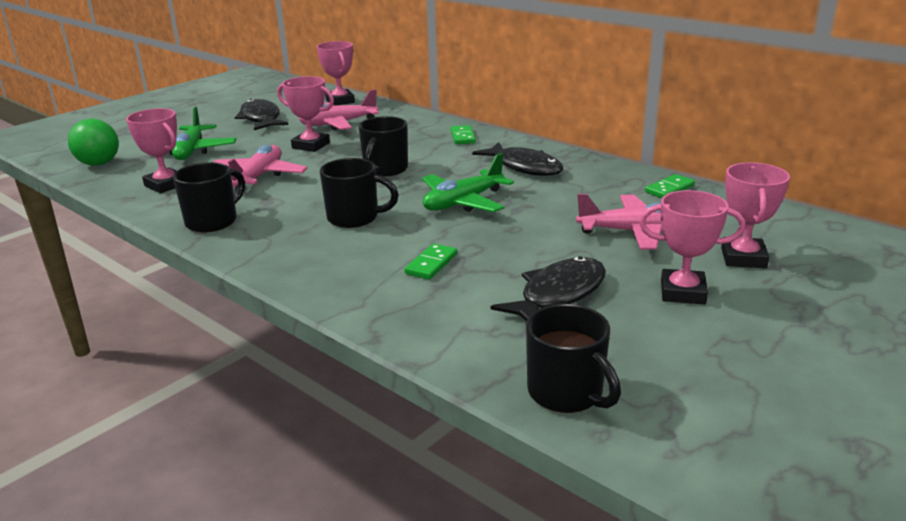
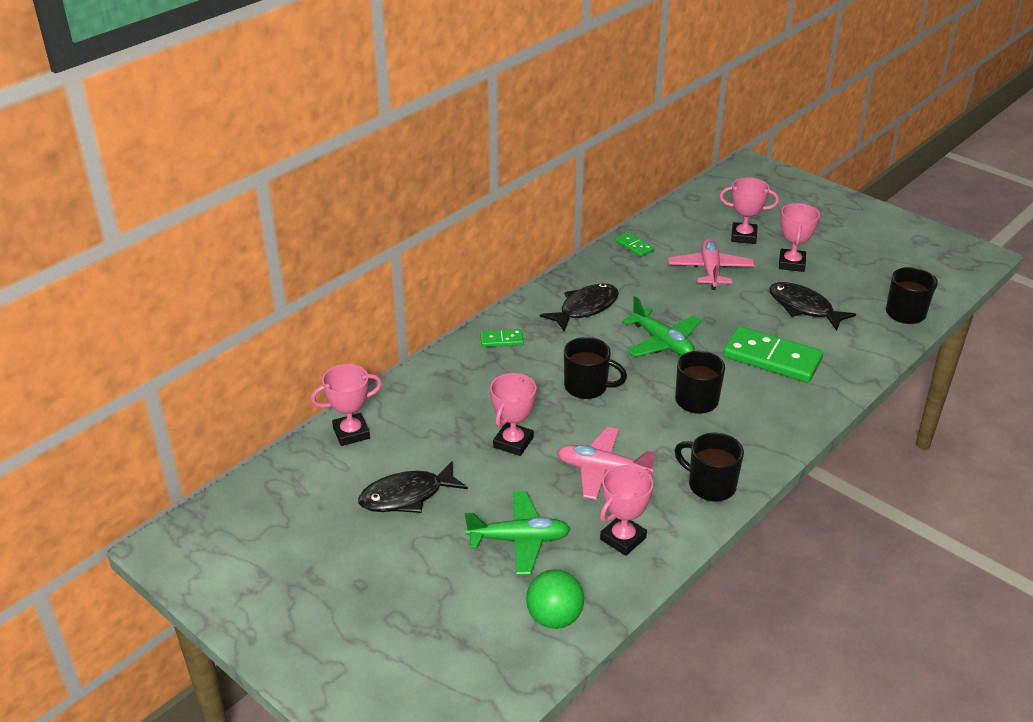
camera: 90 degrees left, 10 degrees up
(338, 124) = (442, 427): pink plane -> none
(431, 264) = (772, 358): green domino -> green domino, size x2.10

